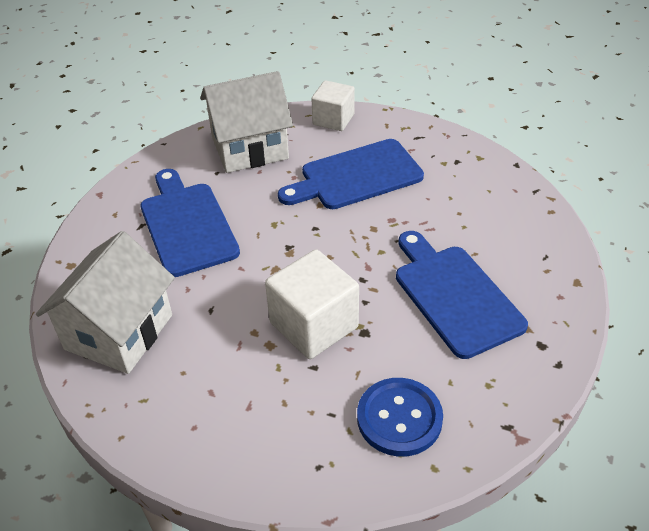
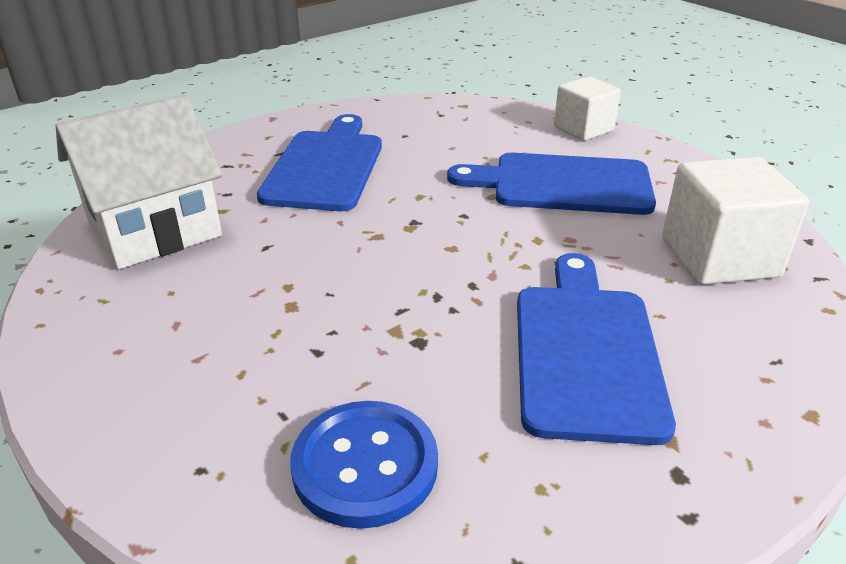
camera: 30 degrees right, 10 degrees down
(249, 148) = (461, 126): white house -> none
(314, 325) = (363, 307): white cube -> white cube (719, 257)

